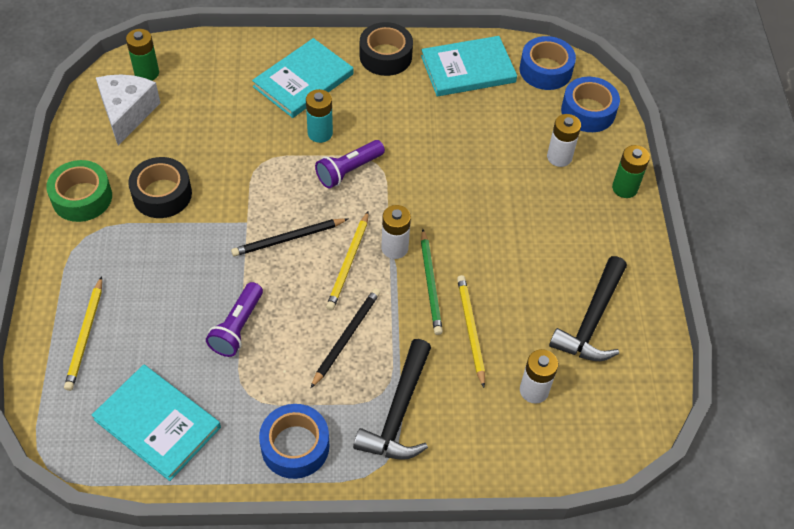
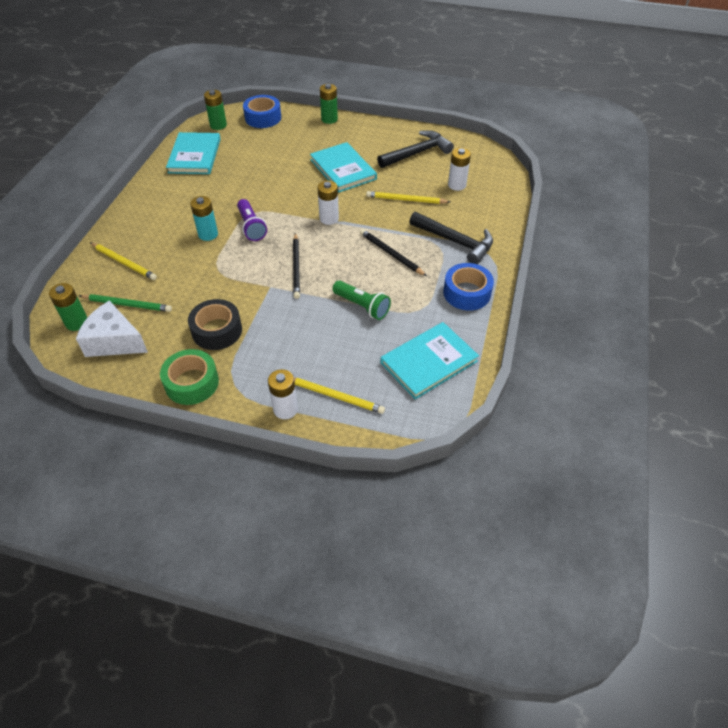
camera: 70 degrees left, 5 degrees down
(237, 327) = (362, 306): purple flashlight -> green flashlight
(303, 80) = (150, 233): turquoise book -> turquoise book (343, 169)
(348, 263) = (331, 242): yellow pencil -> yellow pencil (124, 262)
(385, 56) = (156, 189): black tape -> none
(430, 284) = (365, 209): green pencil -> green pencil (127, 304)
(545, 70) = (218, 125): blue tape -> green battery
(559, 157) = (292, 137): white battery -> white battery (285, 409)
(592, 320) = (417, 153): black hammer -> black hammer turned 75 degrees counterclockwise

